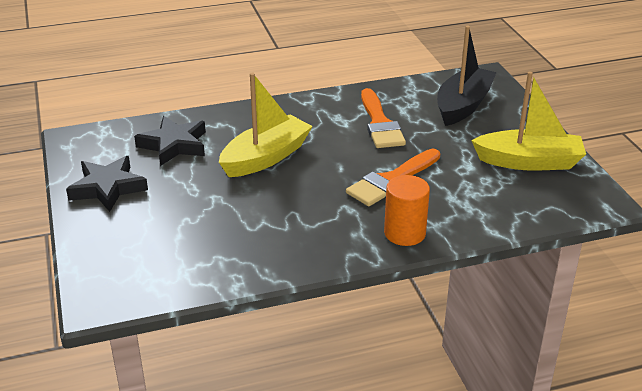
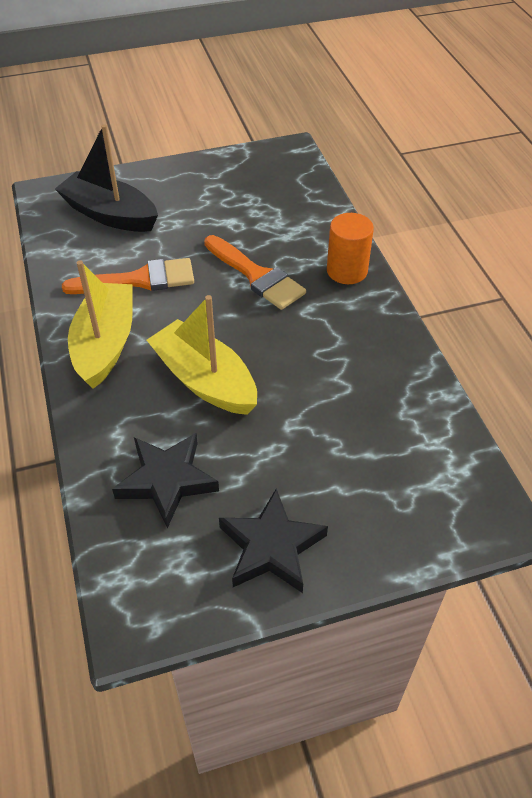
camera: 90 degrees left, 15 degrees up
(529, 162) = (225, 183): yellow boat -> yellow boat (105, 344)

